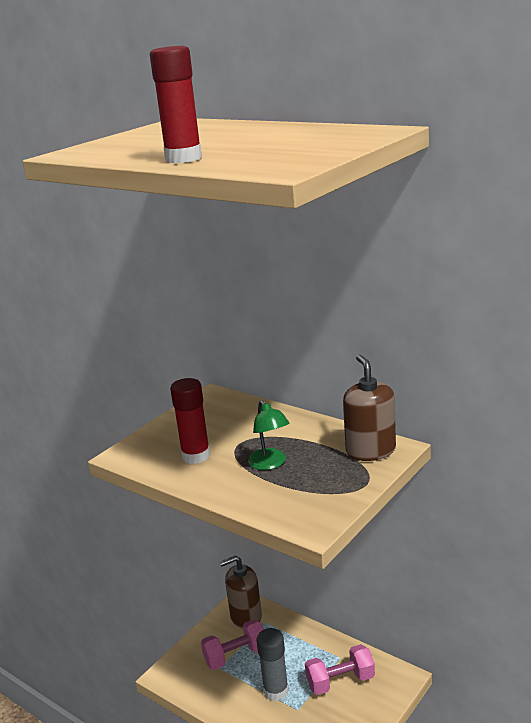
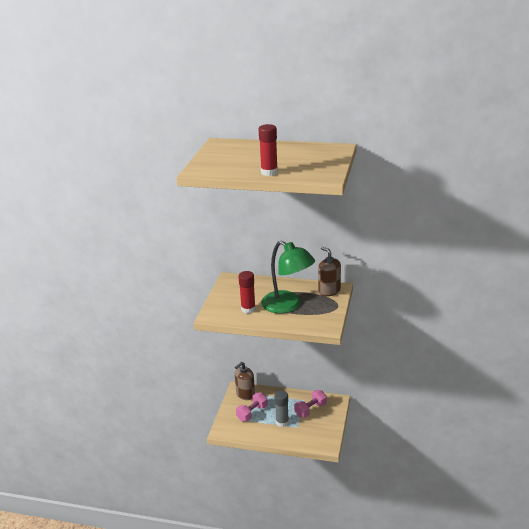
camera: 25 degrees left, 5 degrees up
(270, 464) = (287, 306): green lamp -> green lamp, size x2.11

